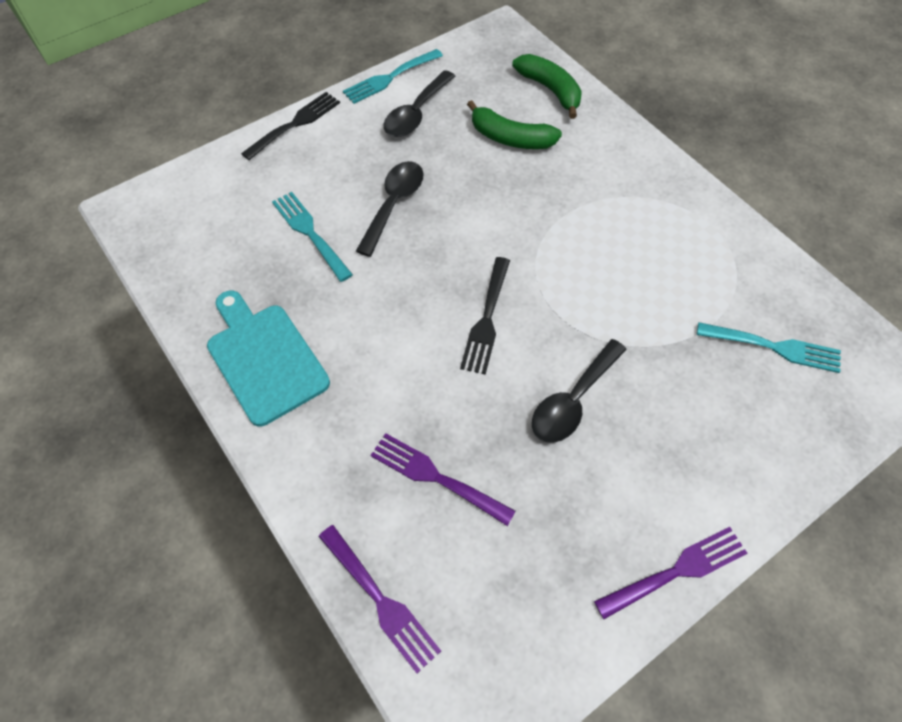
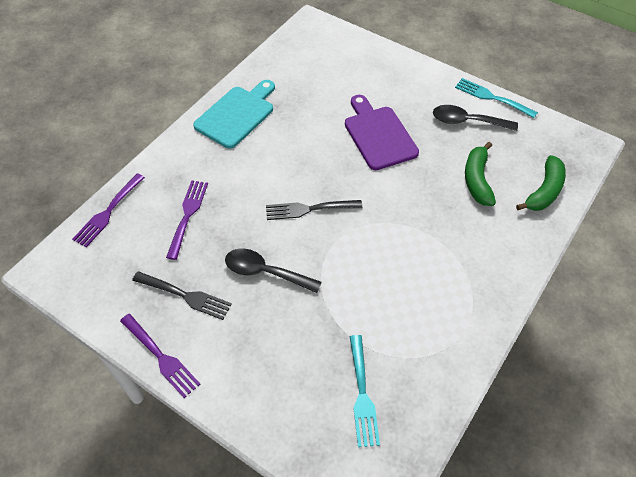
camera: 70 degrees right, 5 degrees down
(295, 124) = (418, 66): black fork -> black fork (185, 296)
(310, 233) = (334, 103): turquoise fork -> none
(393, 204) = (378, 135): black spoon -> purple cutting board

